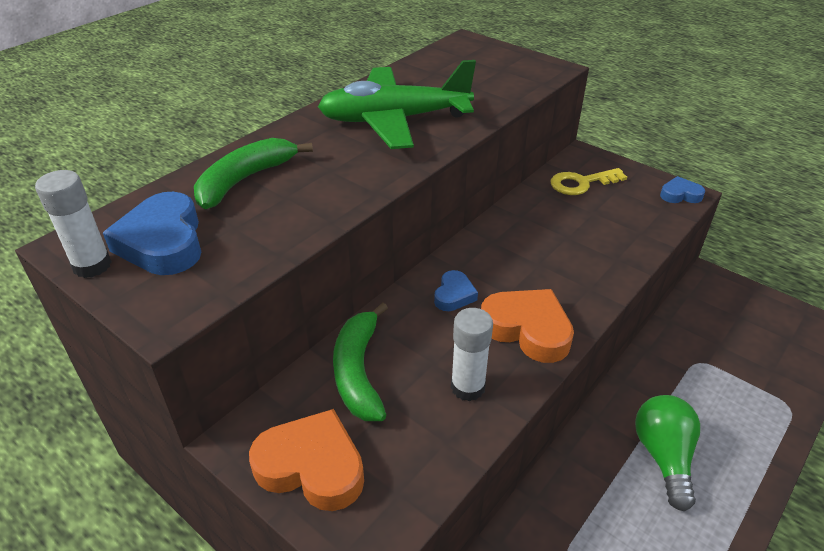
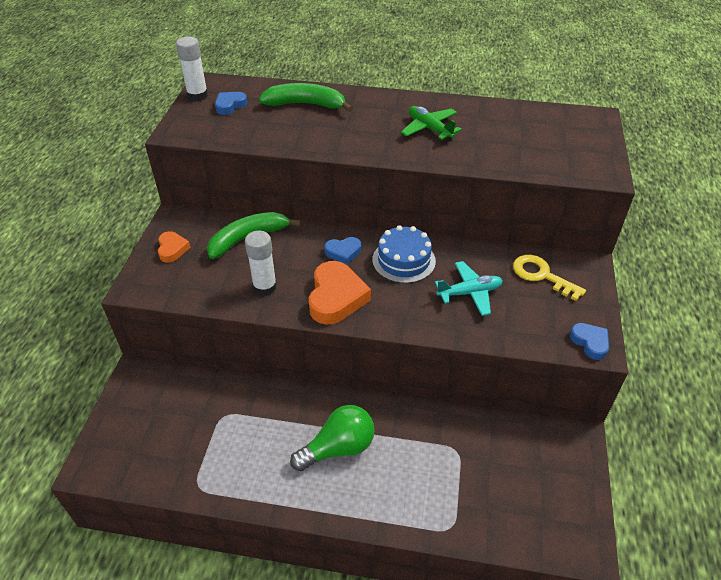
camera: 60 degrees right, 5 degrees up
(163, 242) = (230, 105): blue heart -> blue heart, size x0.55
(312, 466) = (172, 249): orange heart -> orange heart, size x0.55
(394, 120) = (429, 129): green plane -> green plane, size x0.52
(501, 255) = (403, 260): none -> blue cake
(579, 233) = (469, 293): none -> turquoise plane

